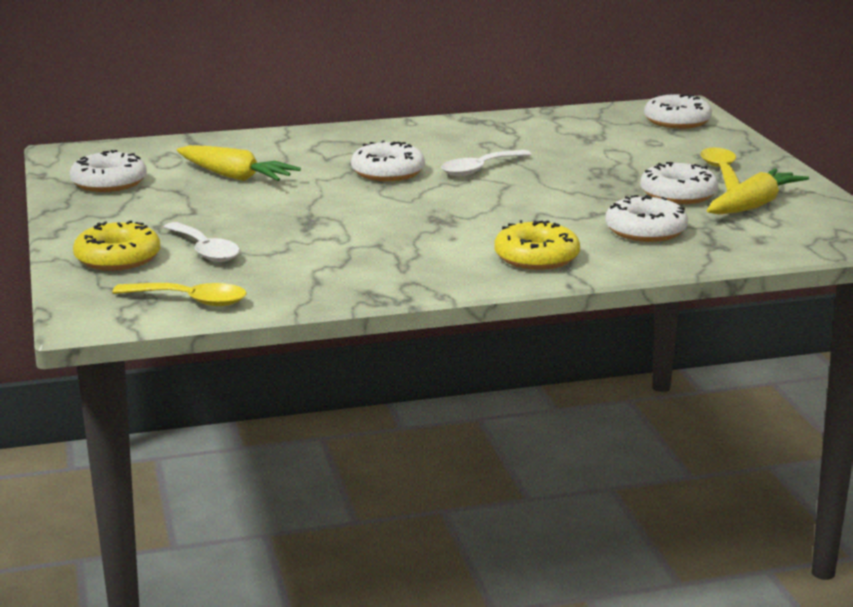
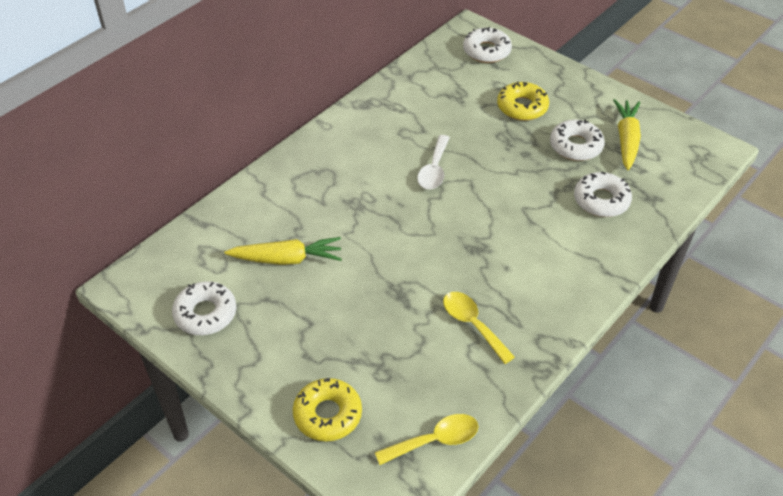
camera: 35 degrees left, 25 degrees up
(205, 250) = (374, 370): white spoon -> none
(388, 172) = (382, 202): white donut -> none
(536, 257) = (576, 266): yellow donut -> yellow donut (522, 107)
(721, 172) = (572, 106): yellow spoon -> yellow spoon (472, 324)

